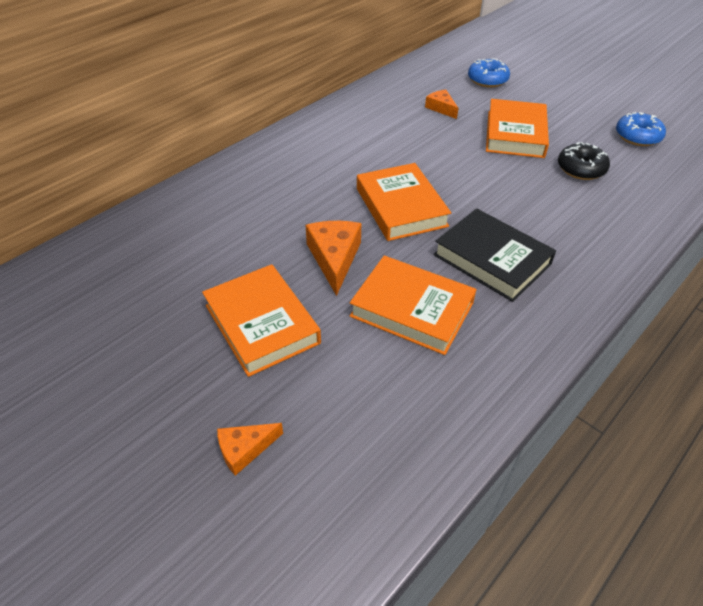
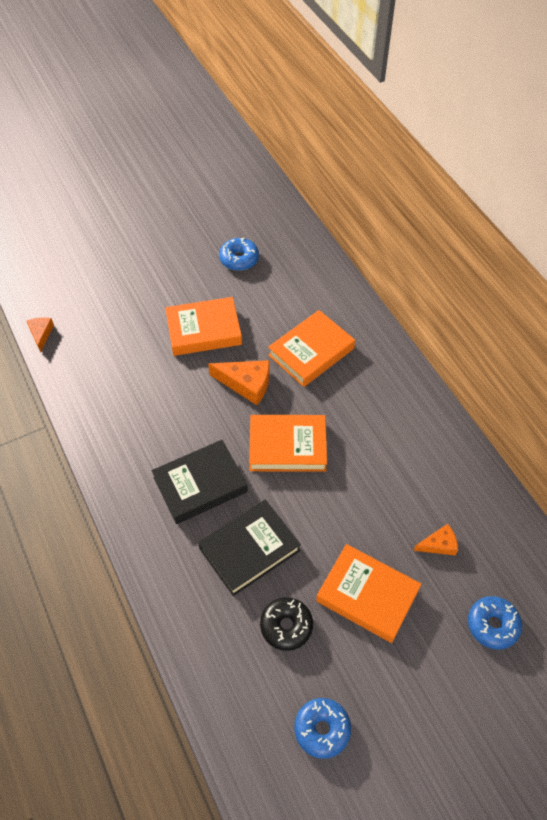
camera: 110 degrees right, 10 degrees up
(107, 324) = (239, 259): none -> blue donut
(245, 449) = (121, 306): orange cheese -> orange cheese (41, 334)
(412, 309) = (177, 413): orange book -> orange book (311, 352)
(533, 206) = (249, 549): none -> black book

